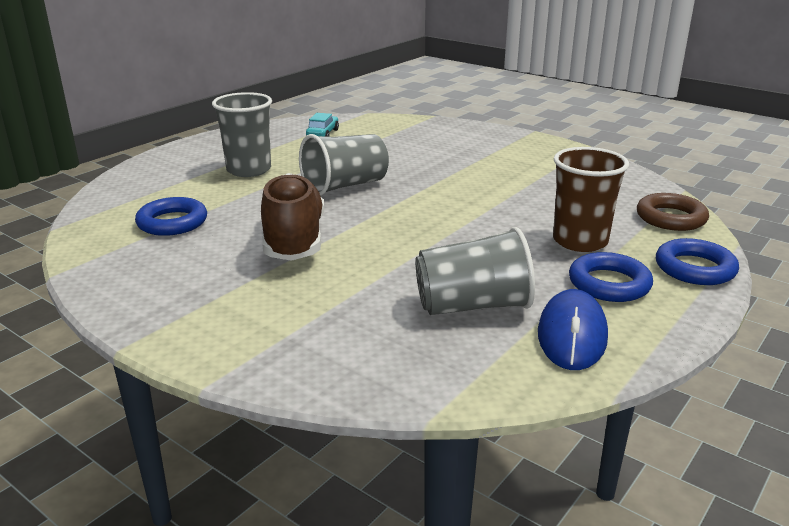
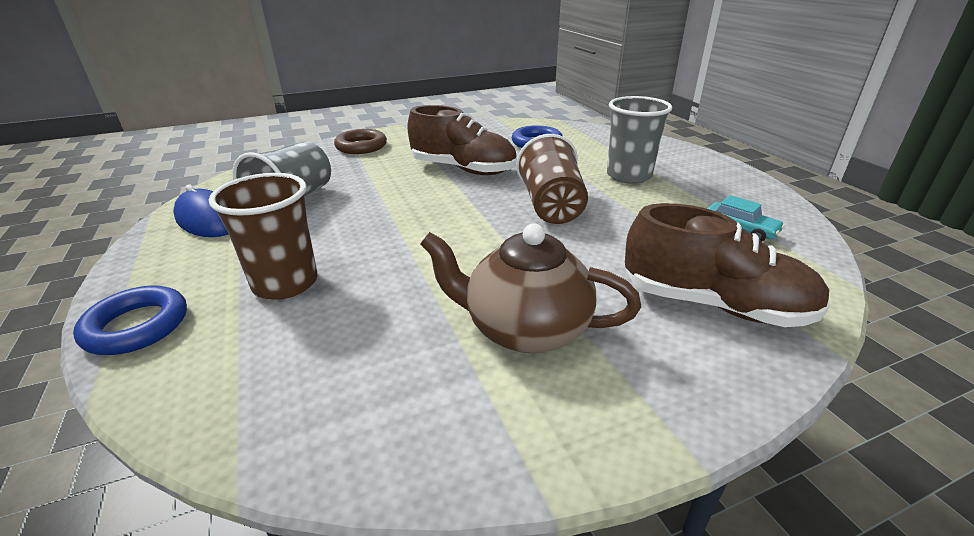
camera: 120 degrees right, 5 degrees up
(345, 186) = (551, 206): grey cup -> brown cup
(424, 134) = (714, 304): none -> brown shoe
(507, 166) = (525, 329): none -> brown teapot
(609, 284) = (214, 262): blue ring -> none
(671, 218) = (213, 391): brown ring -> brown ring (361, 146)

